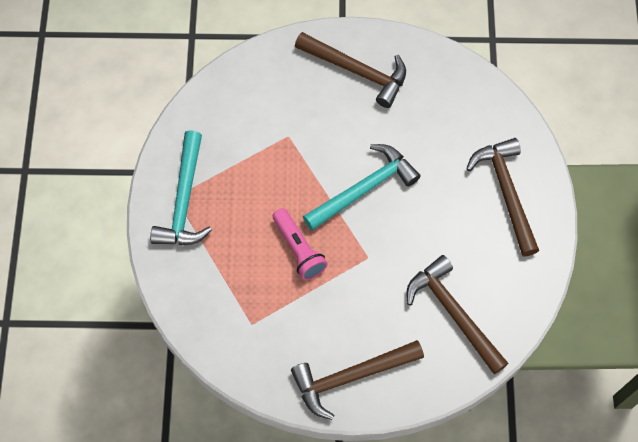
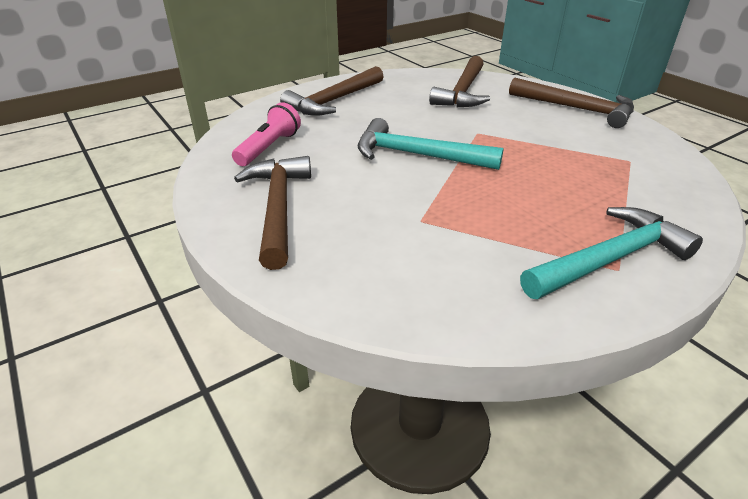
camera: 125 degrees left, 30 degrees down
(298, 249) = (527, 164): pink flashlight -> pink flashlight (269, 148)

